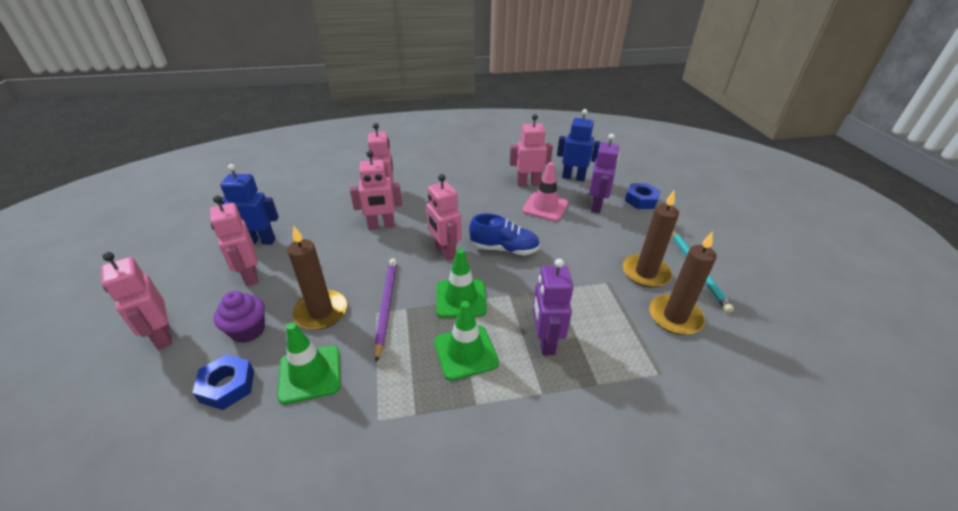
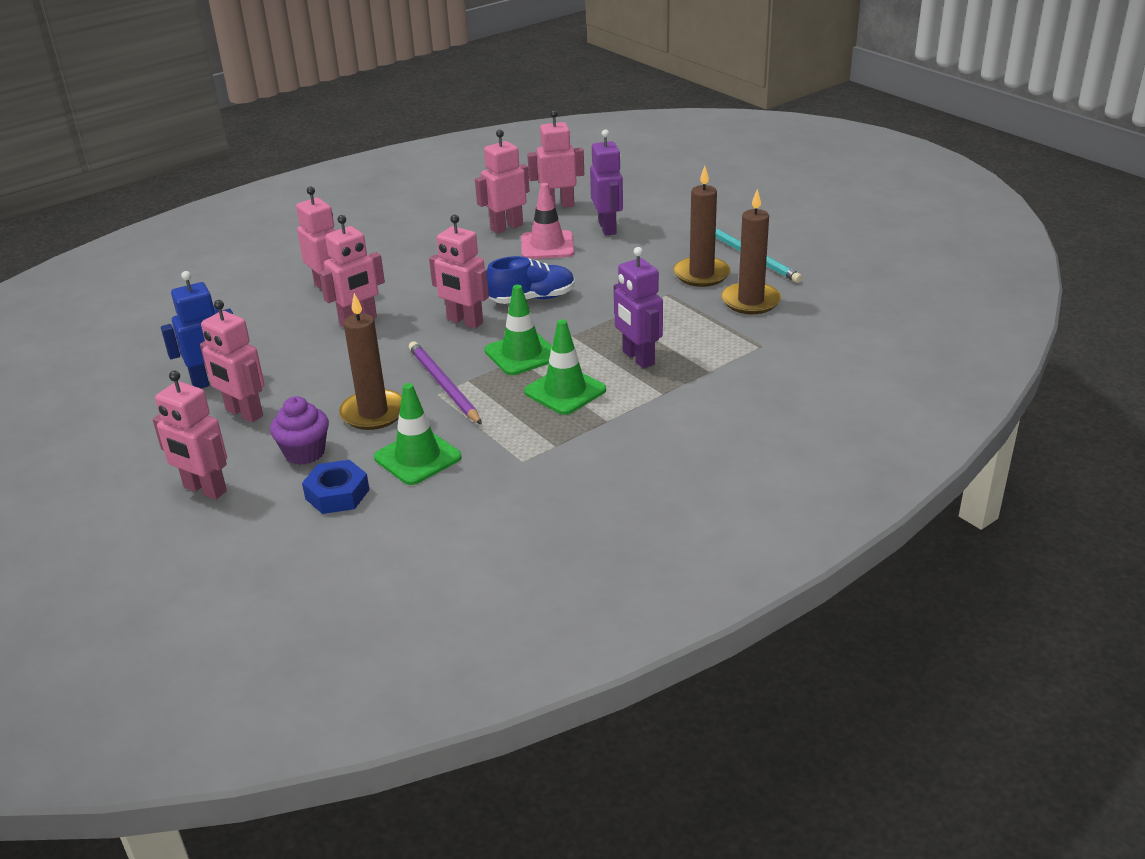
camera: 25 degrees left, 5 degrees down
(573, 177) = (558, 205): blue robot -> pink robot
(641, 200) = (655, 208): blue nut -> none

